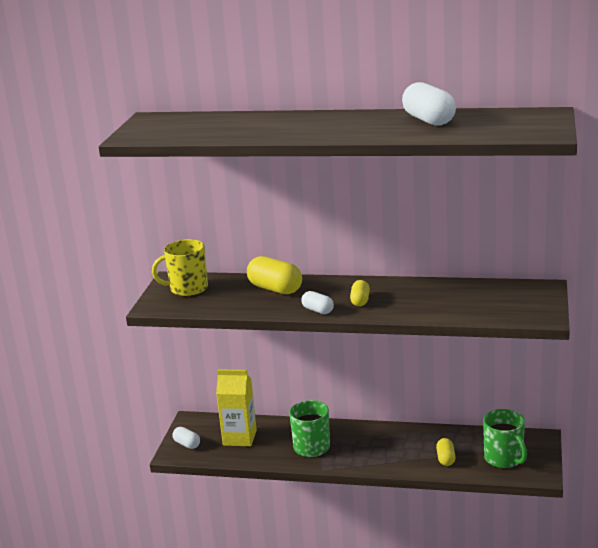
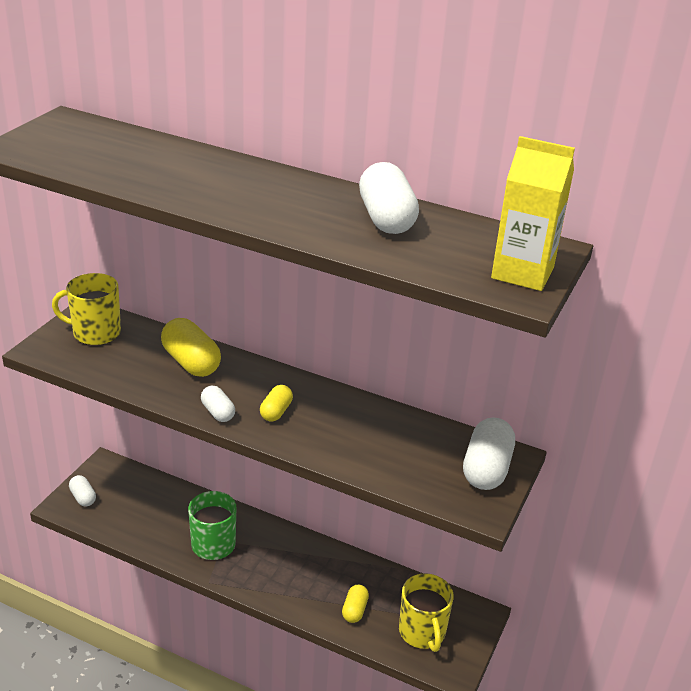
camera: 10 degrees right, 10 degrees up
(239, 437) = (143, 506): yellow carton -> yellow carton (522, 273)
(504, 459) = (422, 632): green mug -> yellow mug
(532, 297) = (486, 469): none -> white capsule

